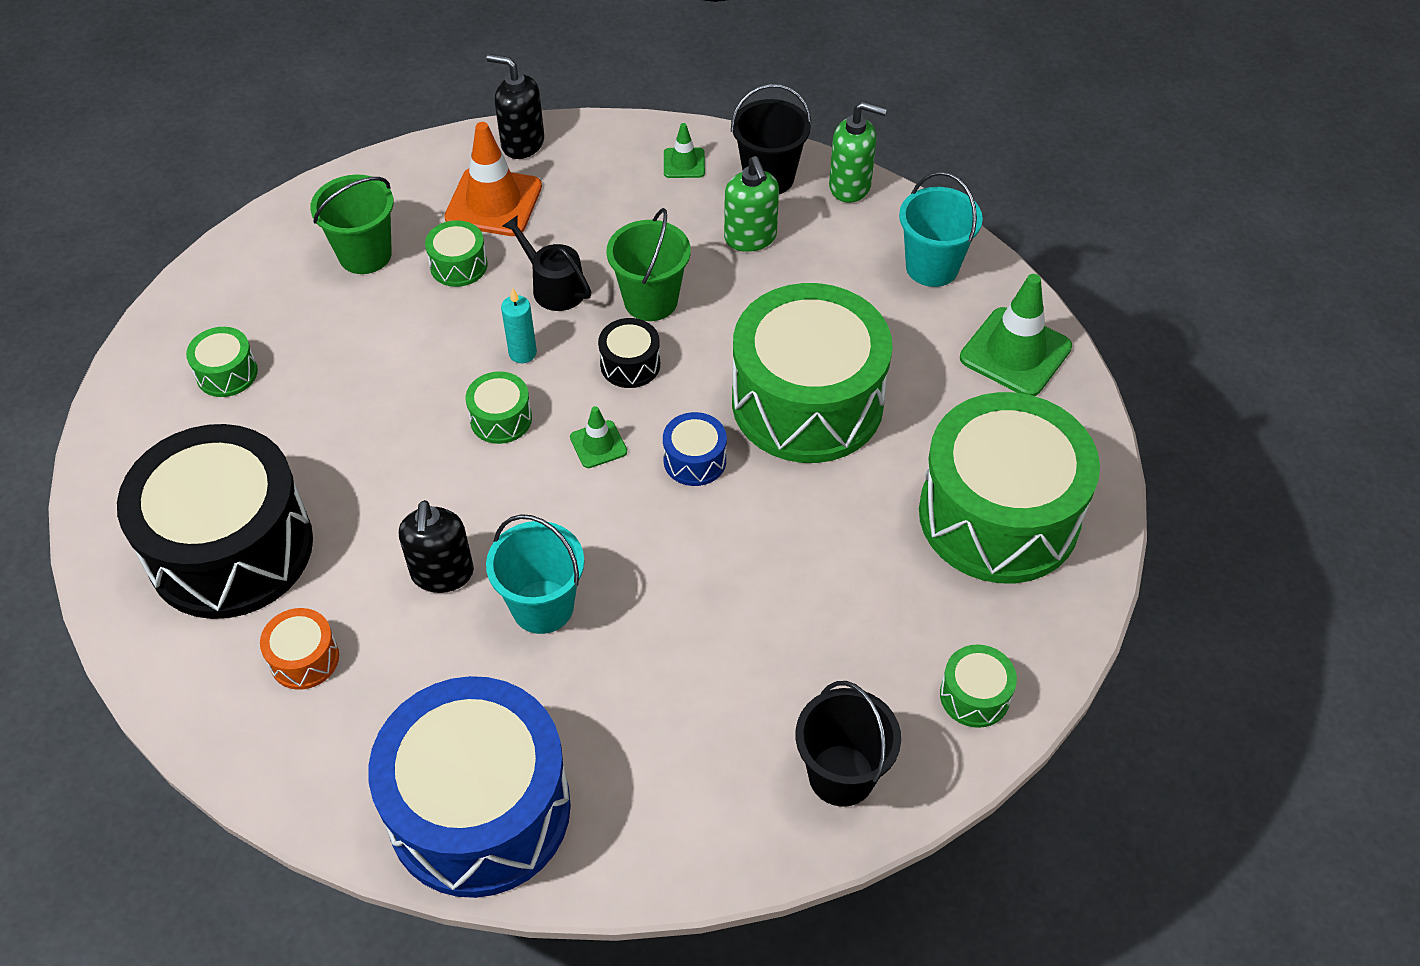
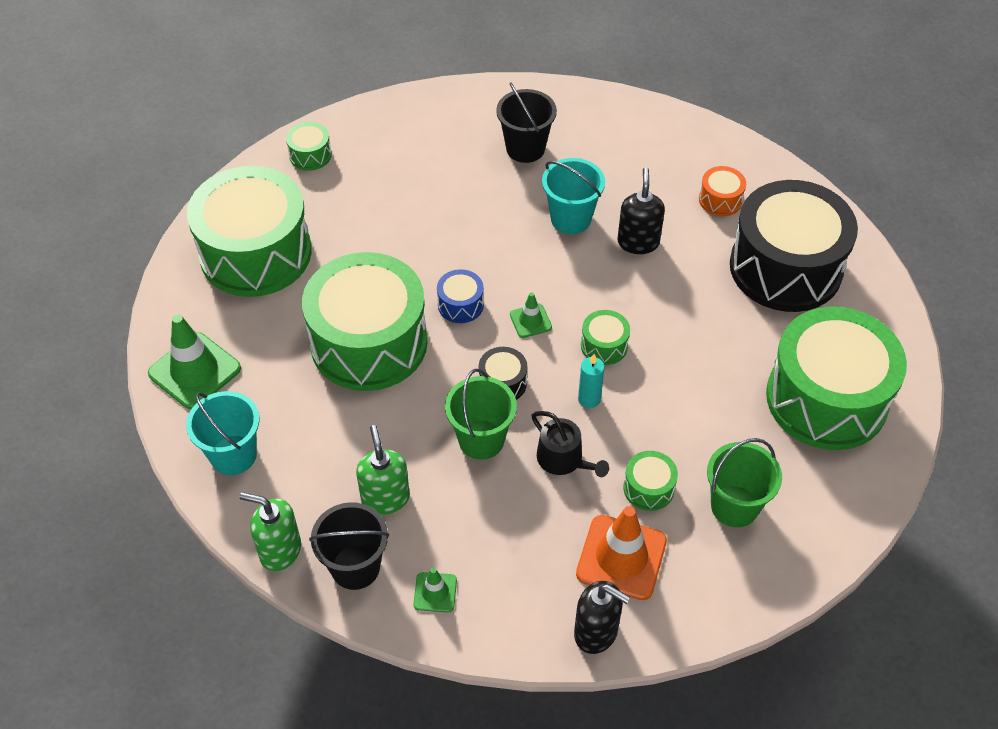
camera: 175 degrees left, 0 degrees up
(227, 373) = (826, 398): green drum -> green drum, size x2.48
(479, 809) = (605, 122): blue drum -> none
(841, 775) = (399, 124): black bucket -> black bucket (525, 148)

